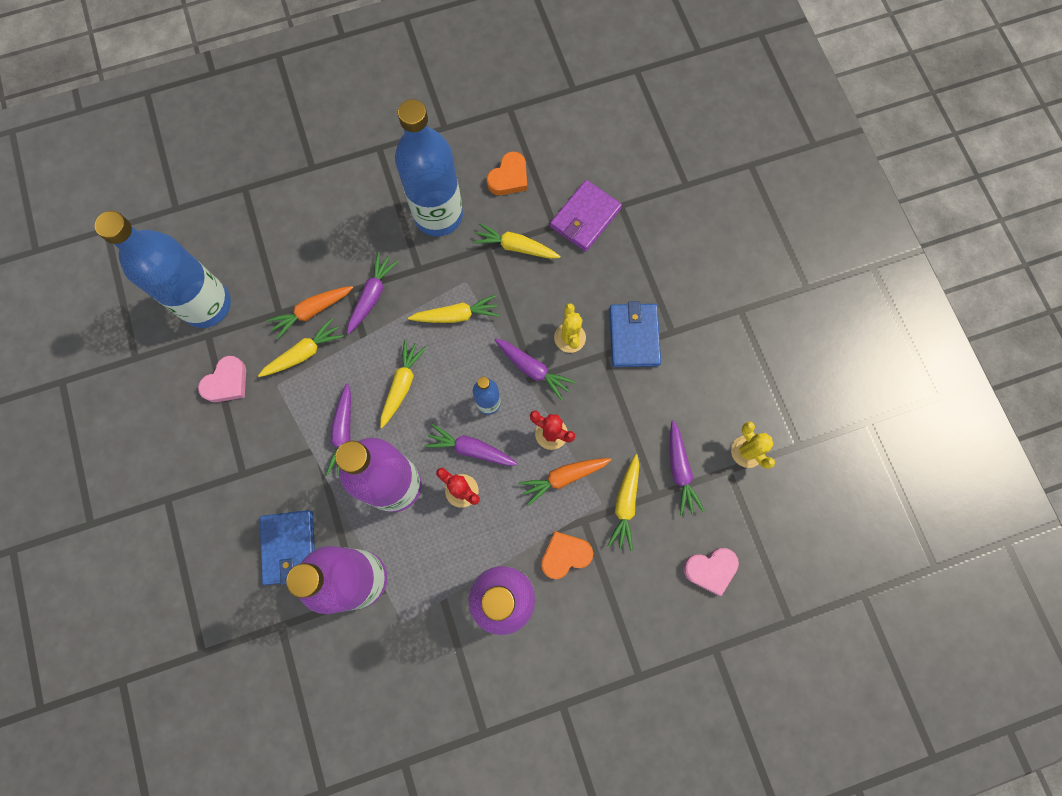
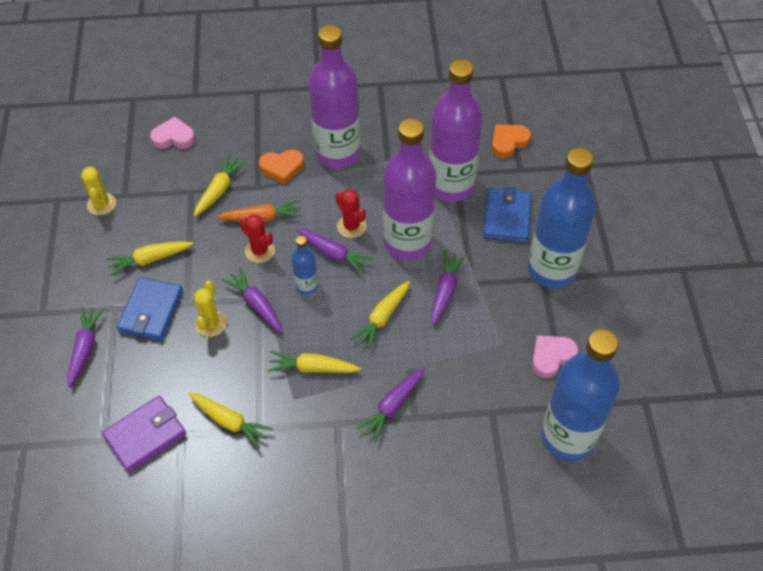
camera: 165 degrees left, 20 degrees down
(304, 353) = (472, 367): yellow carrot -> yellow carrot (150, 259)
(312, 311) = (457, 405): orange carrot -> none
(438, 215) = (300, 476): blue bottle -> blue bottle (552, 270)
(509, 177) = (208, 501): orange heart -> orange heart (508, 142)
(680, 470) = (163, 203): purple carrot -> purple carrot (85, 348)

